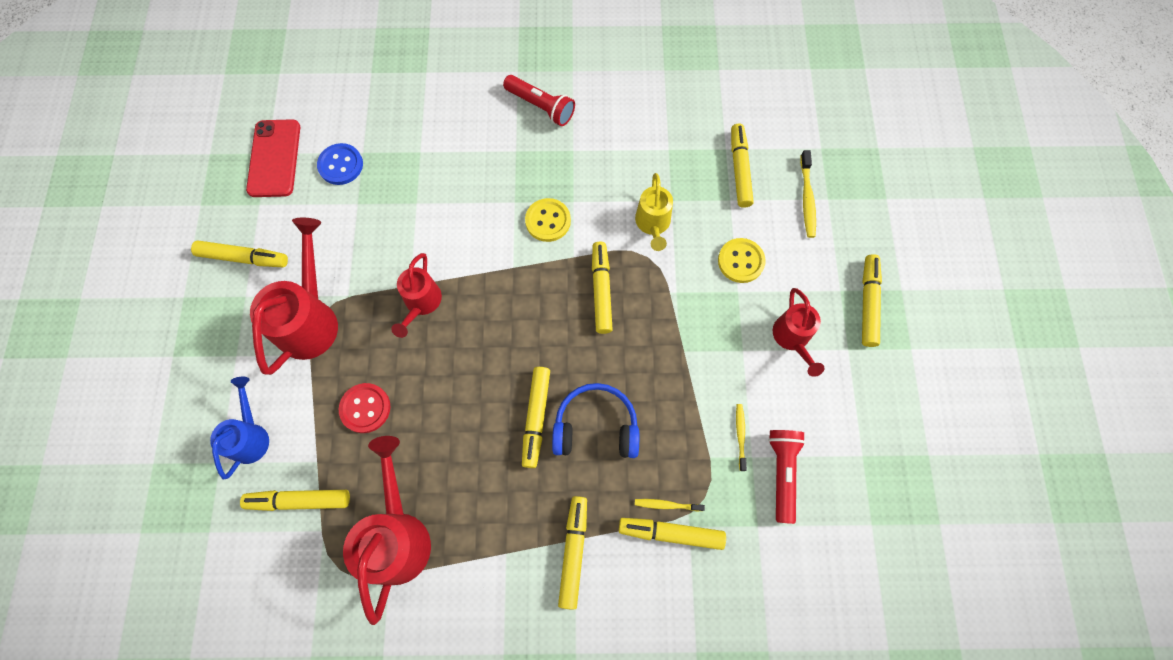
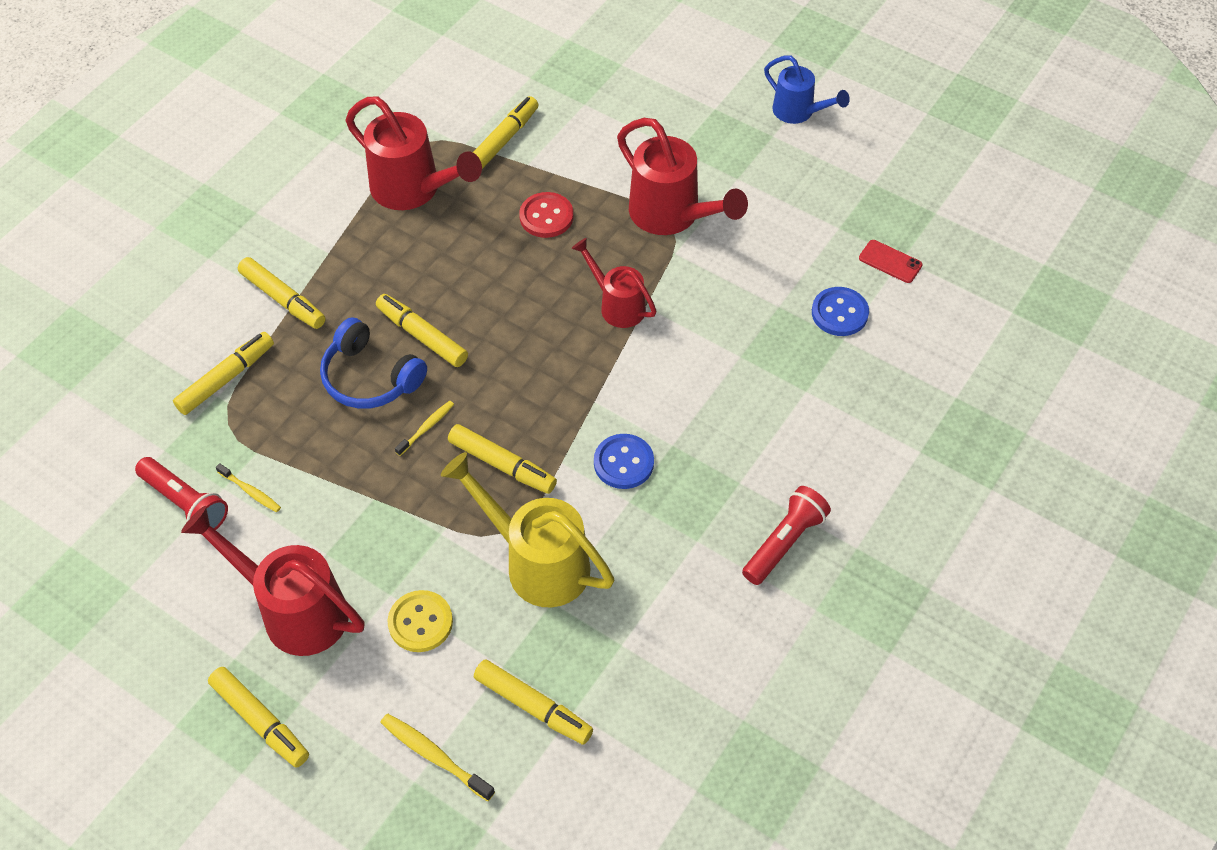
camera: 125 degrees right, 15 degrees down
(244, 258) = (782, 193): yellow marker -> none
(251, 436) = (590, 131): blue watering can -> blue watering can (798, 112)
(274, 158) = (890, 262): red phone -> red phone, size x0.55
(541, 106) = (784, 542): red flashlight -> red flashlight turned 150 degrees clockwise
(548, 221) = (623, 463): yellow button -> blue button
(596, 427) = (370, 377): blue headphones -> blue headphones turned 90 degrees clockwise
(653, 224) = (538, 563): yellow watering can -> yellow watering can, size x1.64
(666, 505) = (251, 390): yellow toothbrush -> yellow toothbrush (426, 428)
(792, 338) = (295, 611): red watering can -> red watering can, size x1.64

